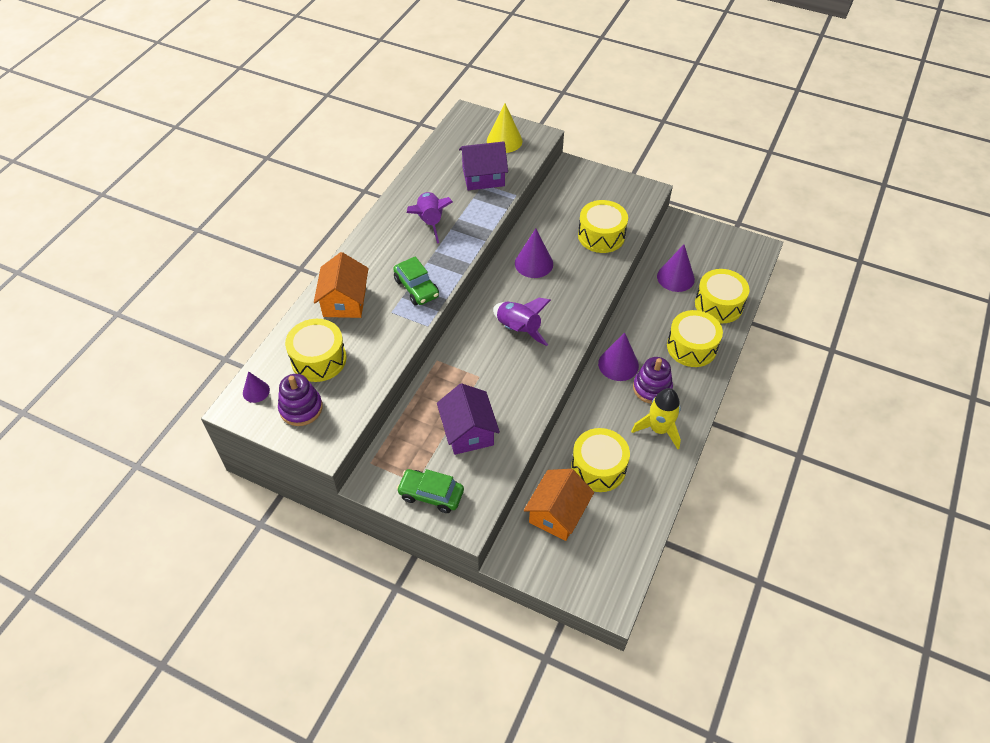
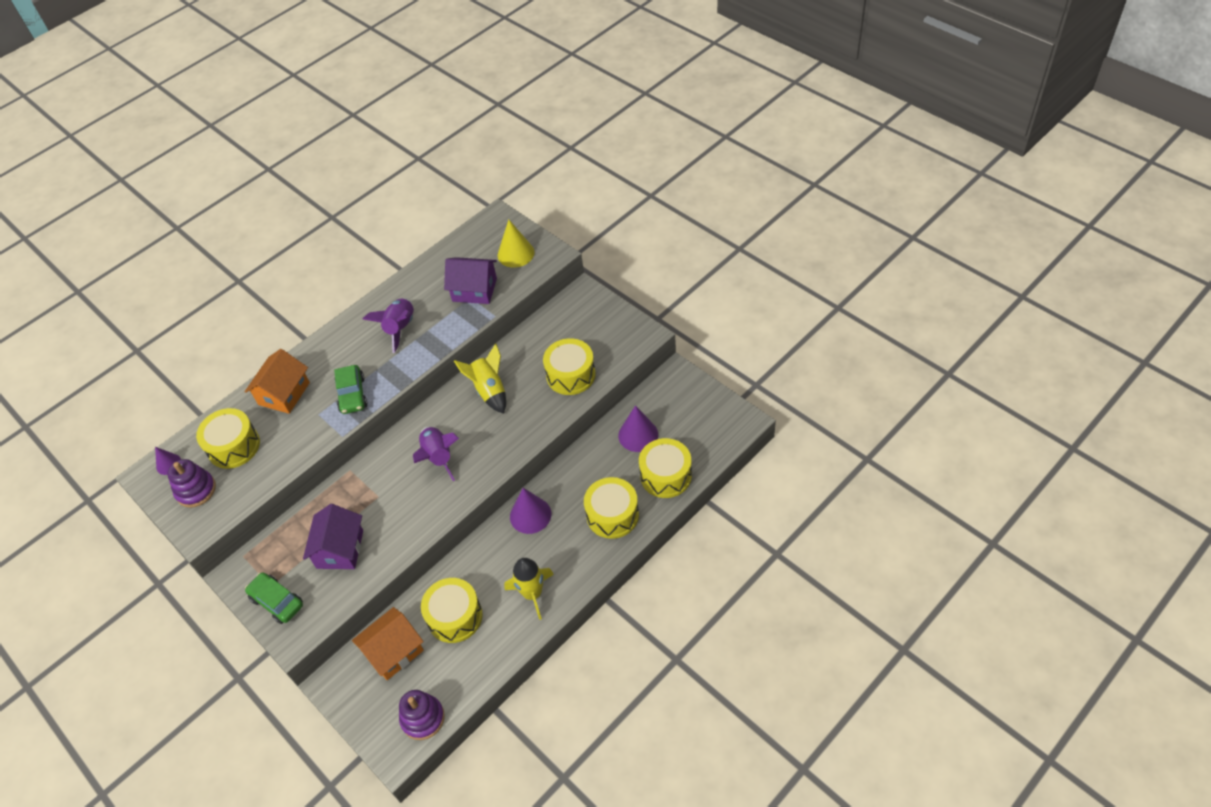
camera: 25 degrees right, 0 degrees up
(534, 263) = (489, 390): purple cone -> yellow rocket
(652, 388) = (549, 549): purple stacking toy -> purple stacking toy (423, 718)

